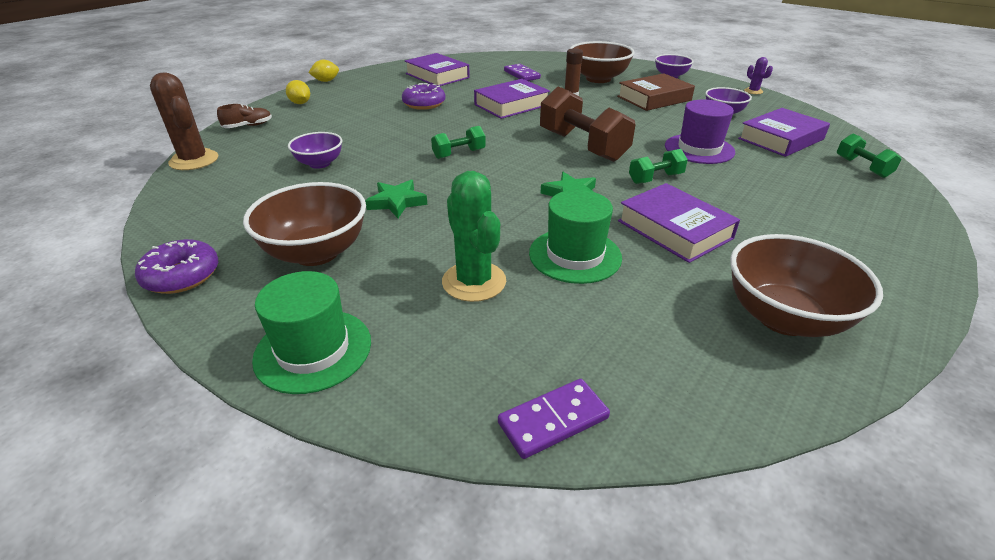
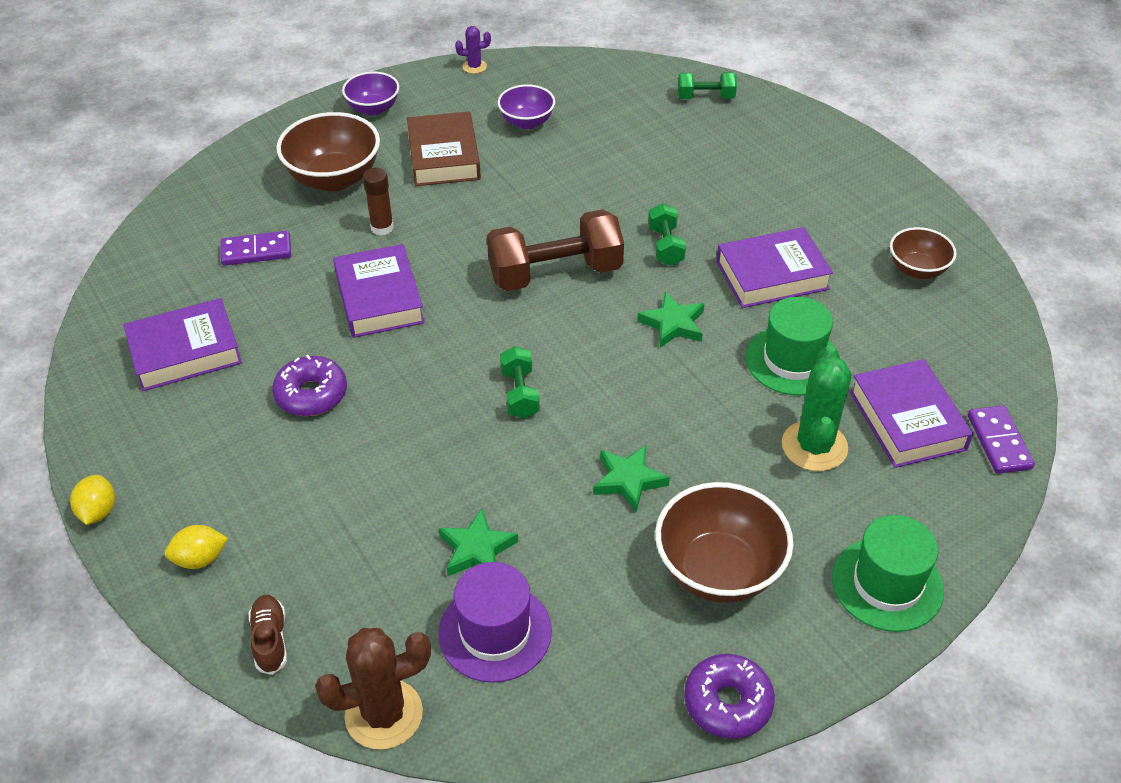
camera: 70 degrees left, 10 degrees up
(320, 163) = (477, 549): purple bowl -> green star
(474, 281) = (814, 446): green cactus -> green cactus turned 75 degrees counterclockwise
(699, 149) = (611, 184): purple hat -> purple hat (495, 632)
(780, 139) = (618, 115): purple book -> purple book (907, 420)
(783, 317) = (917, 270): brown bowl -> brown bowl, size x0.60

